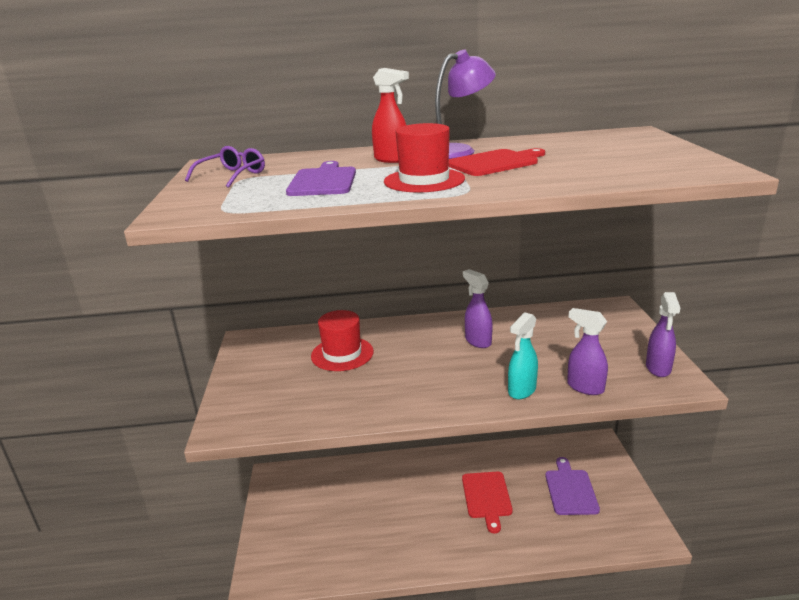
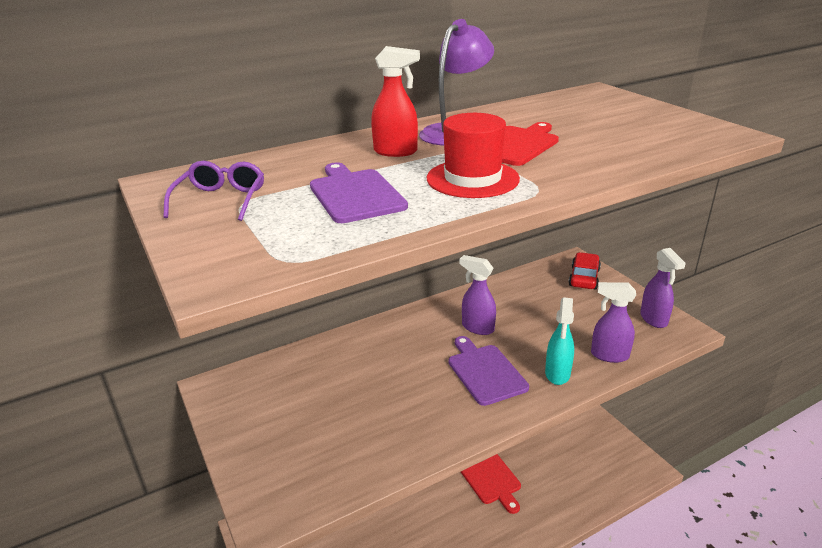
camera: 25 degrees left, 5 degrees up
(342, 354) = (345, 377): red hat -> none
(570, 490) = (558, 445): purple cutting board -> purple cutting board (485, 372)
(613, 321) = (584, 278): none -> red car

